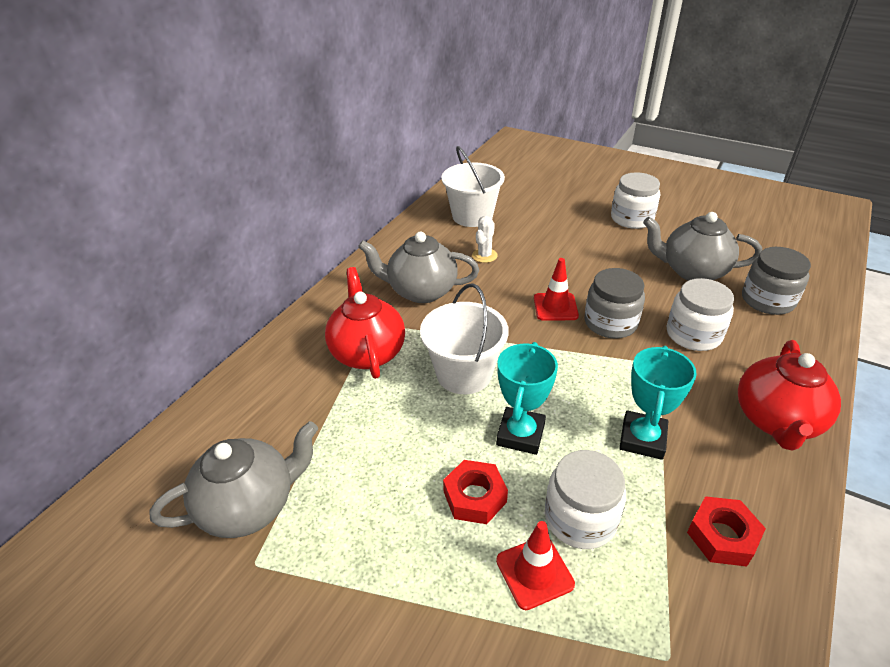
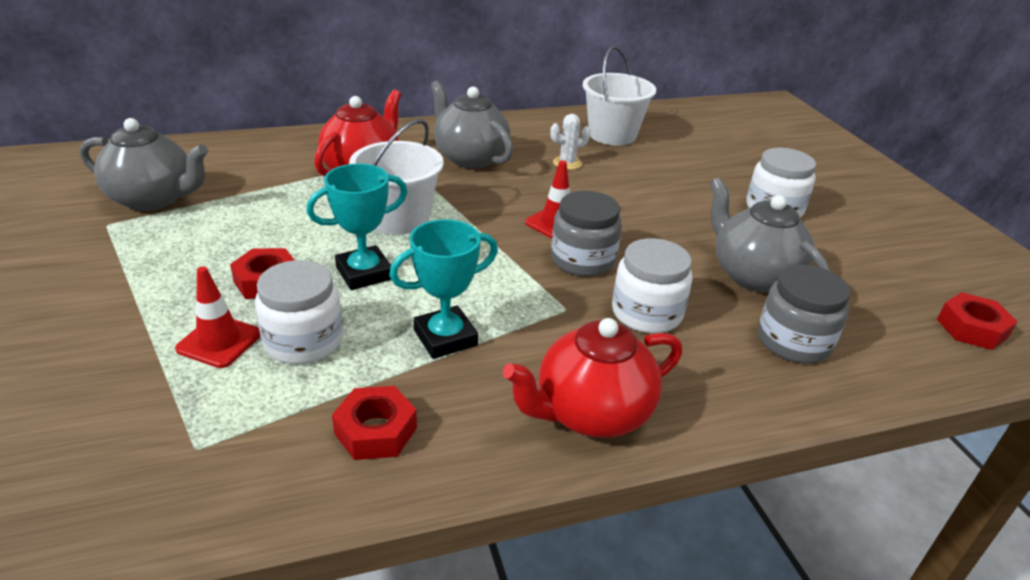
camera: 40 degrees right, 5 degrees down
(803, 238) = (971, 328): none -> red nut

